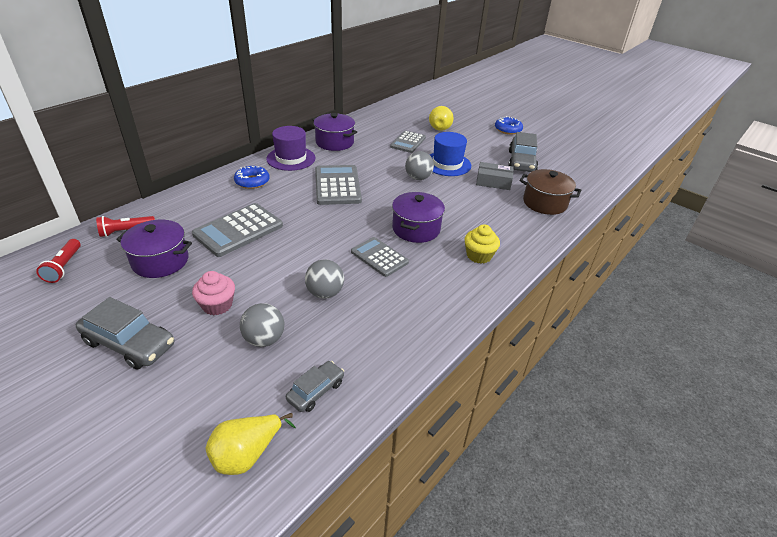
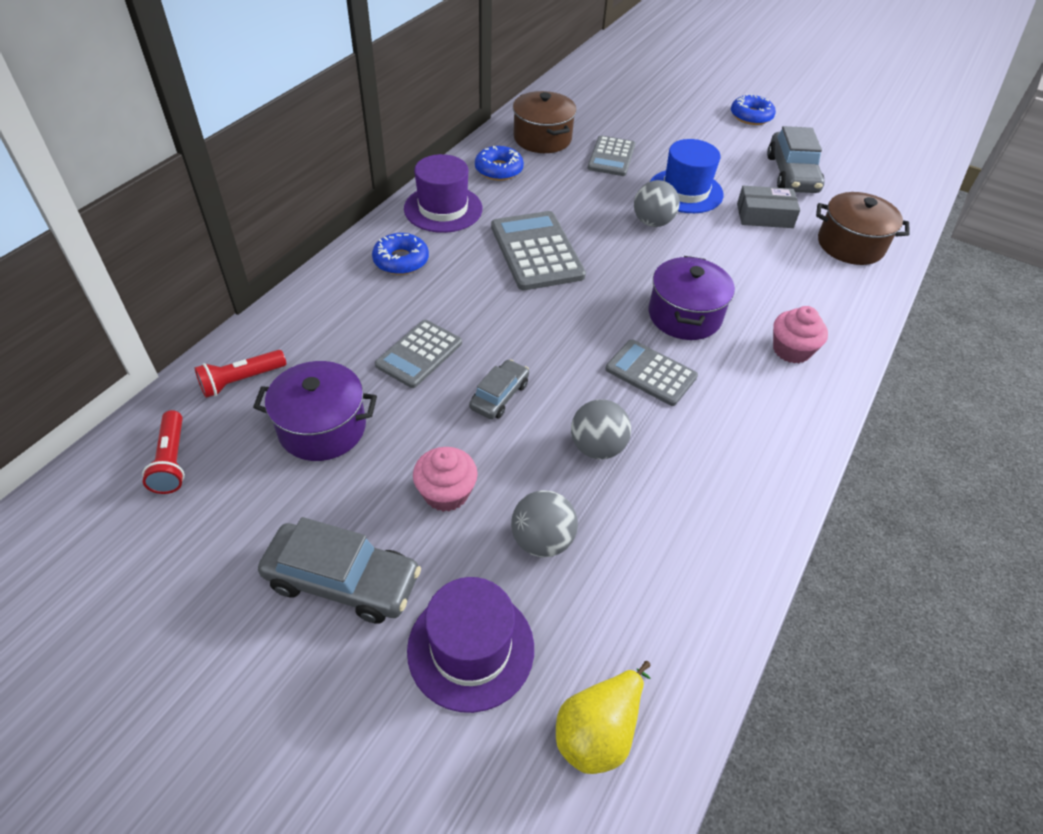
camera: 10 degrees left, 10 degrees up
(188, 393) = (471, 648): none -> purple hat
(238, 230) = (419, 354): grey calculator -> grey calculator, size x0.65
(316, 391) = (651, 613): grey car -> grey car (499, 396)
(334, 142) = (499, 170): purple pot -> blue donut
(369, 129) = (542, 138): none -> brown pot
(440, 127) = (649, 123): yellow pear -> none
(479, 255) = (791, 350): yellow cupcake -> pink cupcake

